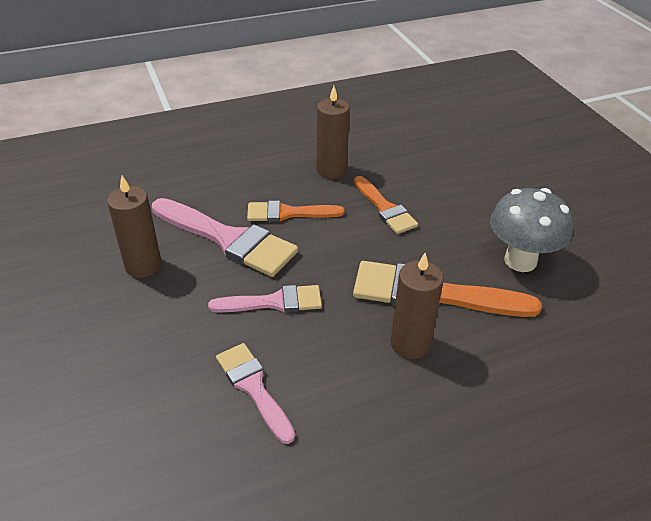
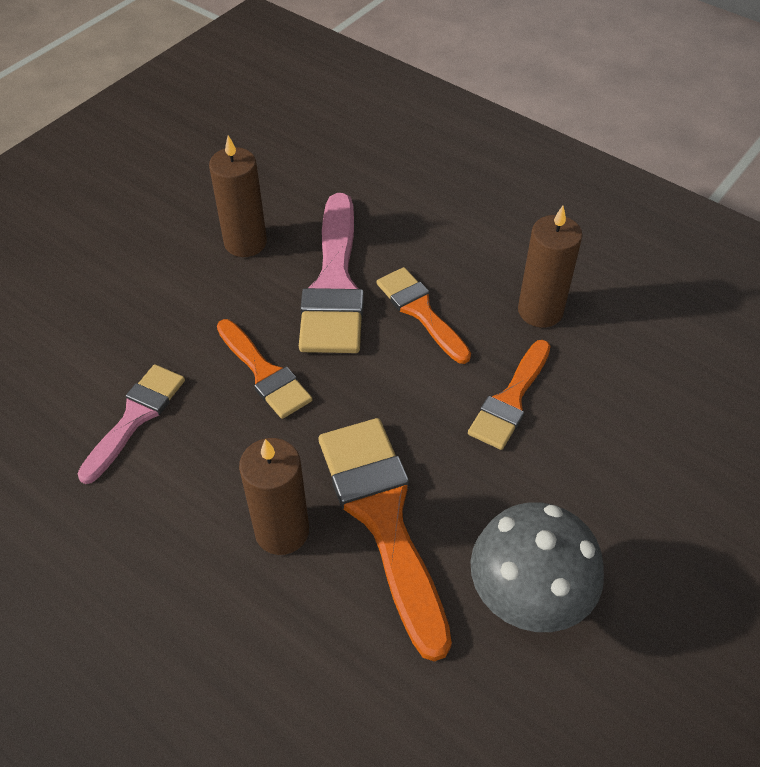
camera: 60 degrees right, 10 degrees up
(274, 302) = (264, 373): pink brush -> orange brush

